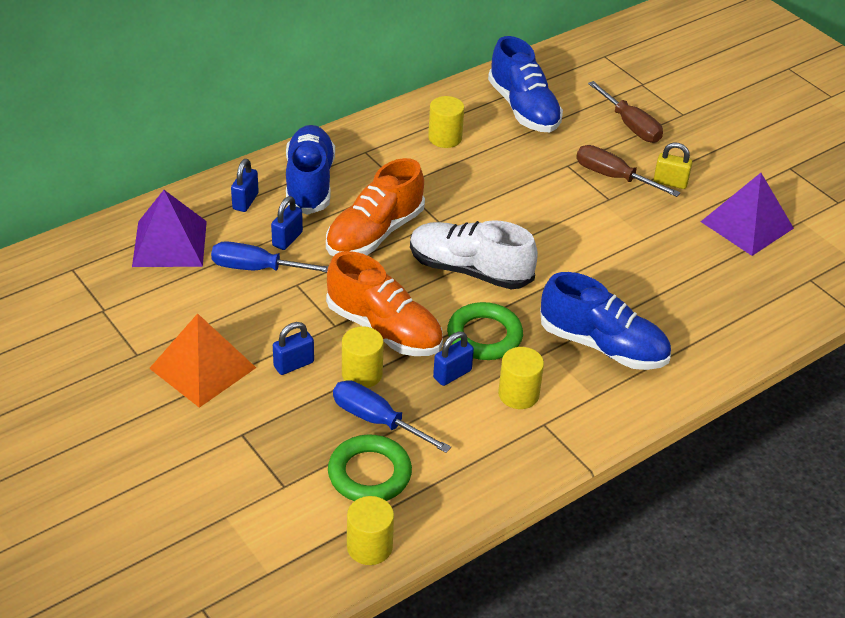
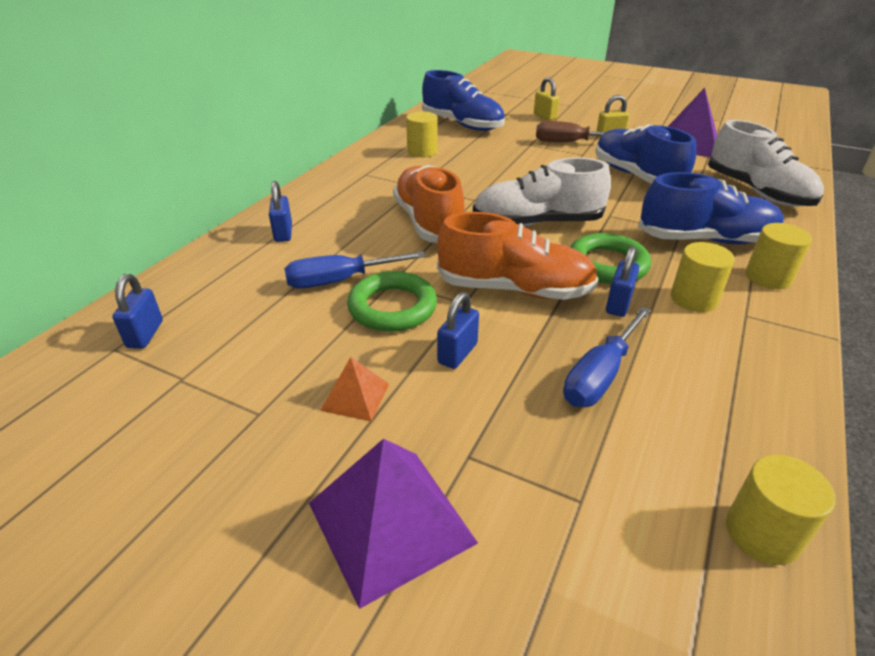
camera: 25 degrees left, 5 degrees down
(170, 243) = (225, 288): purple pyramid -> purple pyramid (390, 522)
(202, 367) = (355, 396): orange pyramid -> orange pyramid, size x0.52
(287, 239) = (350, 249): blue padlock -> blue padlock (145, 334)
(309, 183) = (335, 205): blue shoe -> blue shoe (636, 176)
(362, 374) = (536, 336): yellow cylinder -> yellow cylinder (768, 277)
(369, 474) = (657, 437): green ring -> green ring (392, 307)
(374, 233) = (428, 222): orange shoe -> orange shoe turned 150 degrees clockwise
(377, 421) = (600, 375): blue screwdriver -> blue screwdriver turned 60 degrees counterclockwise
(630, 125) = (544, 116): brown screwdriver -> yellow padlock
(732, 314) = (757, 192): none -> white shoe

